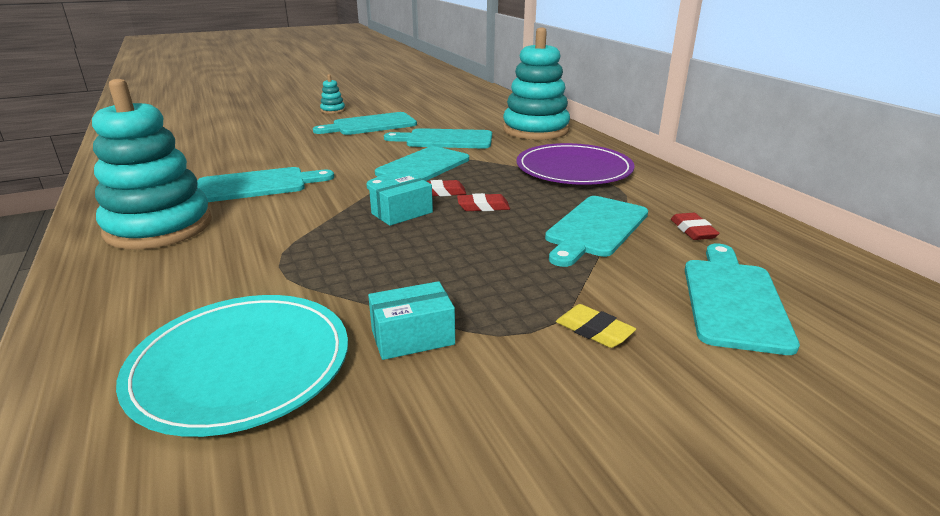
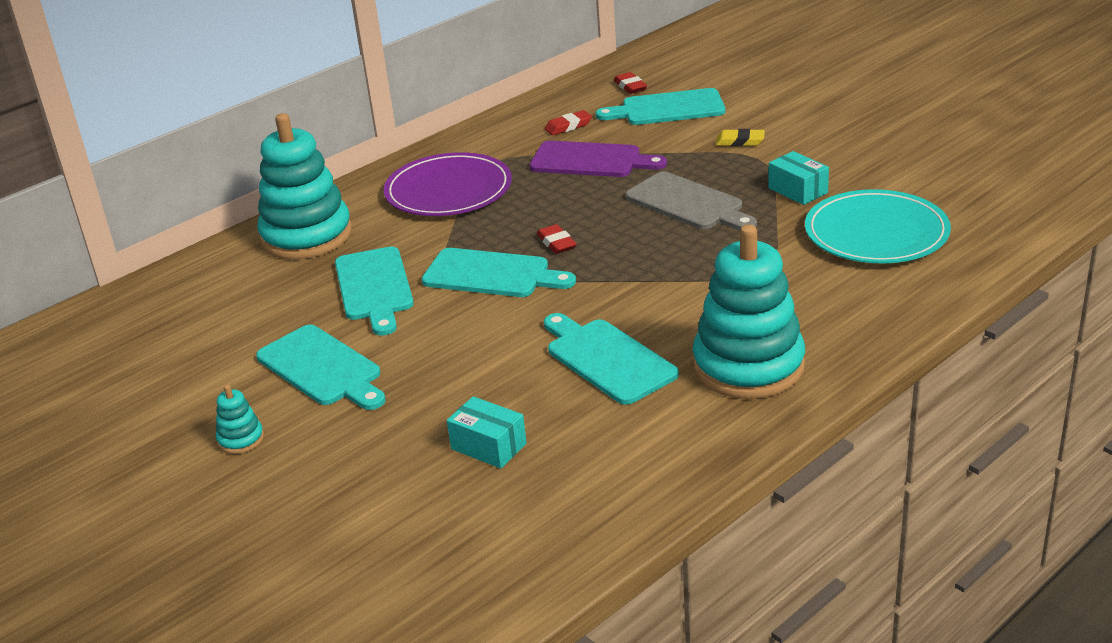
camera: 105 degrees left, 5 degrees up
(402, 213) = (620, 248): turquoise box -> turquoise box (488, 446)
(452, 259) = (688, 203): none -> grey cutting board
(483, 207) = (578, 214): red eraser -> red eraser (630, 86)
(594, 331) = (740, 141): yellow eraser -> yellow eraser turned 75 degrees clockwise
(595, 228) = (591, 161): turquoise cutting board -> purple cutting board

